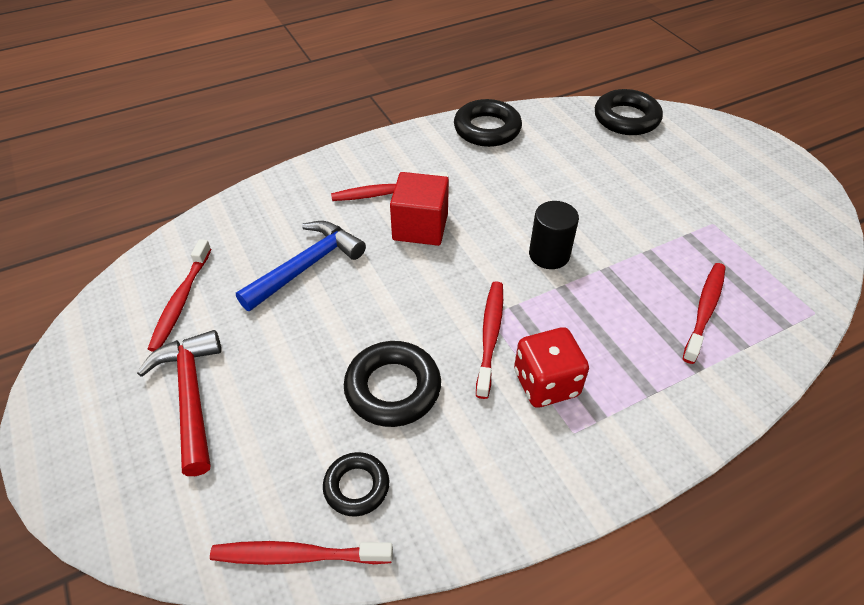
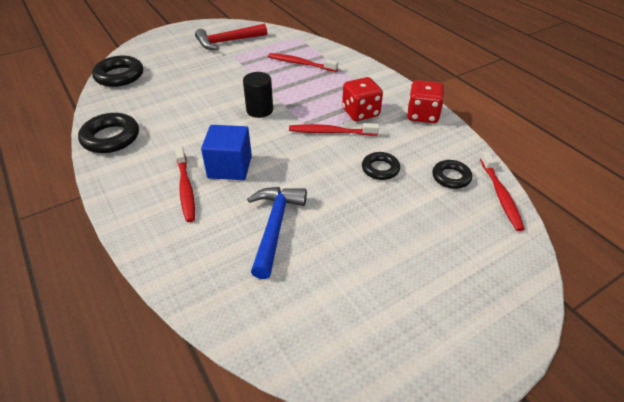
camera: 95 degrees left, 5 degrees down
(181, 301) = (323, 307): red toothbrush -> none
(191, 396) = (417, 272): red hammer -> red hammer (227, 42)
(307, 266) = (275, 226): blue hammer -> blue hammer turned 60 degrees clockwise
(393, 388) = (380, 169): black ring -> black ring, size x0.62
(420, 227) = (230, 167): red cube -> blue cube
(540, 485) = (422, 115): none -> red dice

